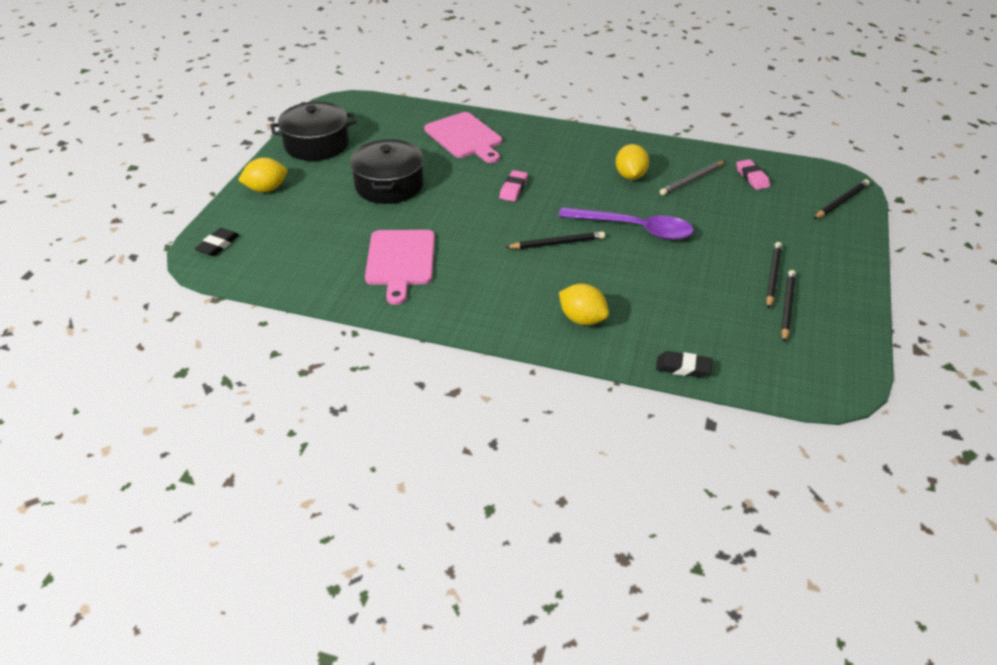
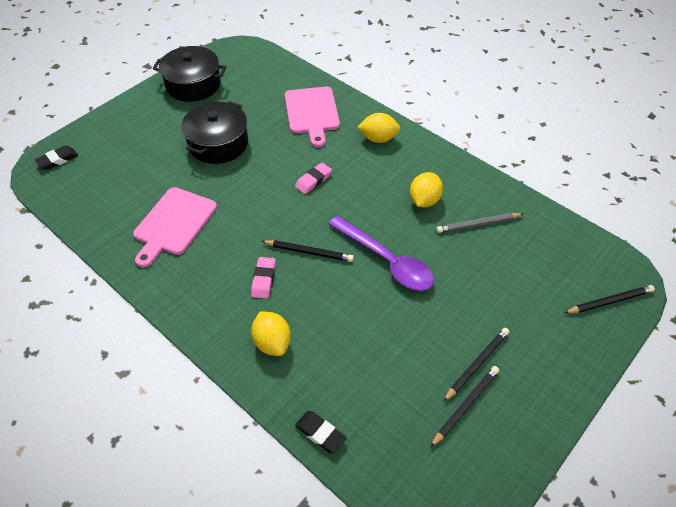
camera: 25 degrees right, 10 degrees up
(266, 189) = (127, 117): yellow lemon -> yellow lemon (378, 139)
(752, 177) = (538, 241): pink eraser -> pink eraser (263, 279)

